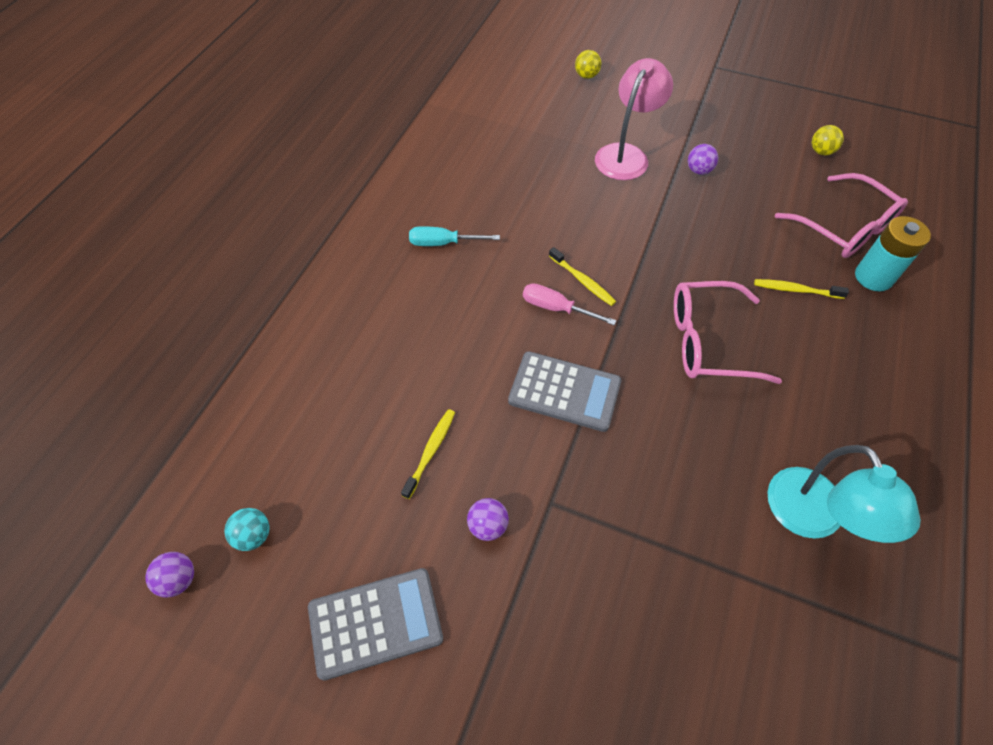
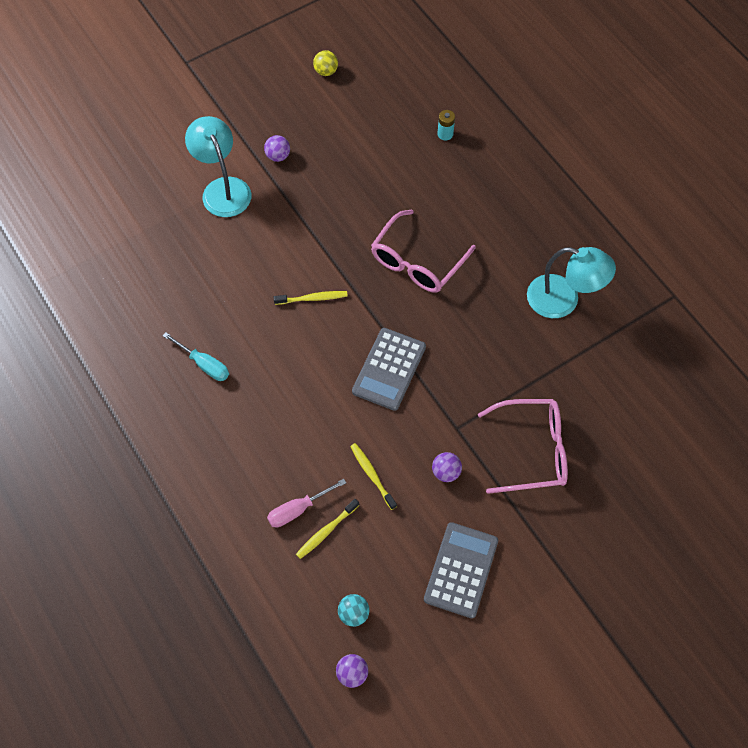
camera: 55 degrees left, 5 degrees up
(443, 243) = (204, 364): turquoise screwdriver -> turquoise screwdriver turned 90 degrees counterclockwise
(556, 308) = (322, 330): pink screwdriver -> pink screwdriver (298, 510)
(564, 391) = (389, 369): grey calculator -> grey calculator turned 150 degrees clockwise
(586, 76) = (115, 153): yellow ball -> none
(626, 155) = (222, 189): pink lamp -> turquoise lamp
(795, 290) = (420, 183): yellow toothbrush -> yellow toothbrush (326, 531)
(844, 228) = (397, 115): pink glasses -> pink glasses (532, 450)
(873, 277) = (445, 134): turquoise battery -> turquoise battery, size x0.54

